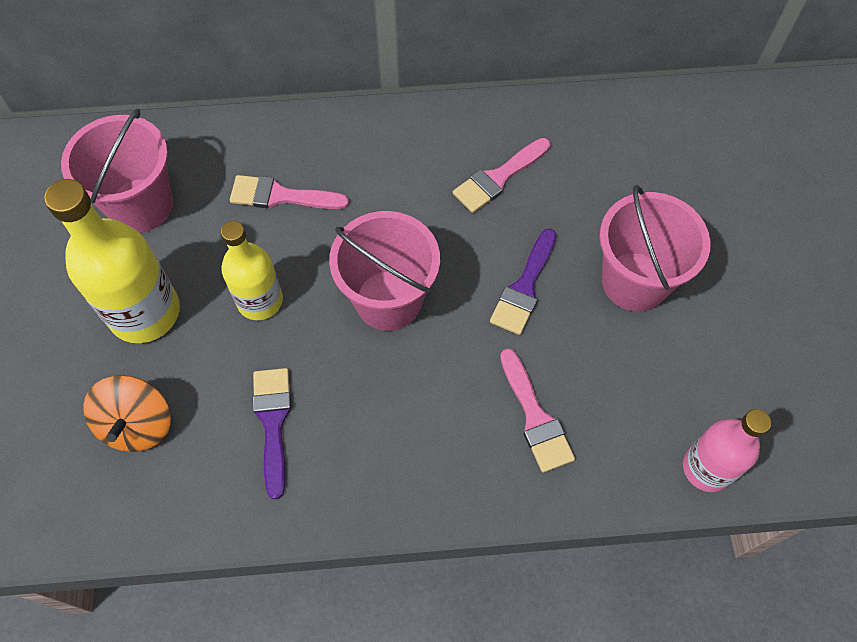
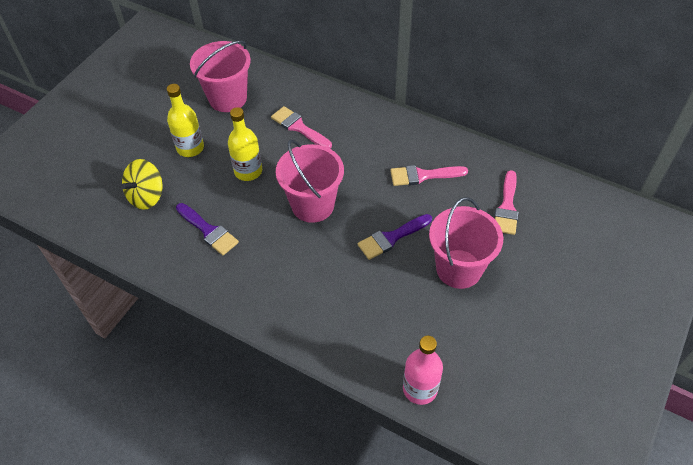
camera: 35 degrees right, 10 degrees down
(137, 424) = (147, 196): orange spinning top -> yellow spinning top
(145, 312) = (190, 148): yellow bottle -> yellow bottle, size x0.65
(273, 422) = (208, 231): purple brush -> purple brush turned 105 degrees clockwise
(535, 417) = (343, 305): pink brush -> pink brush (507, 207)

